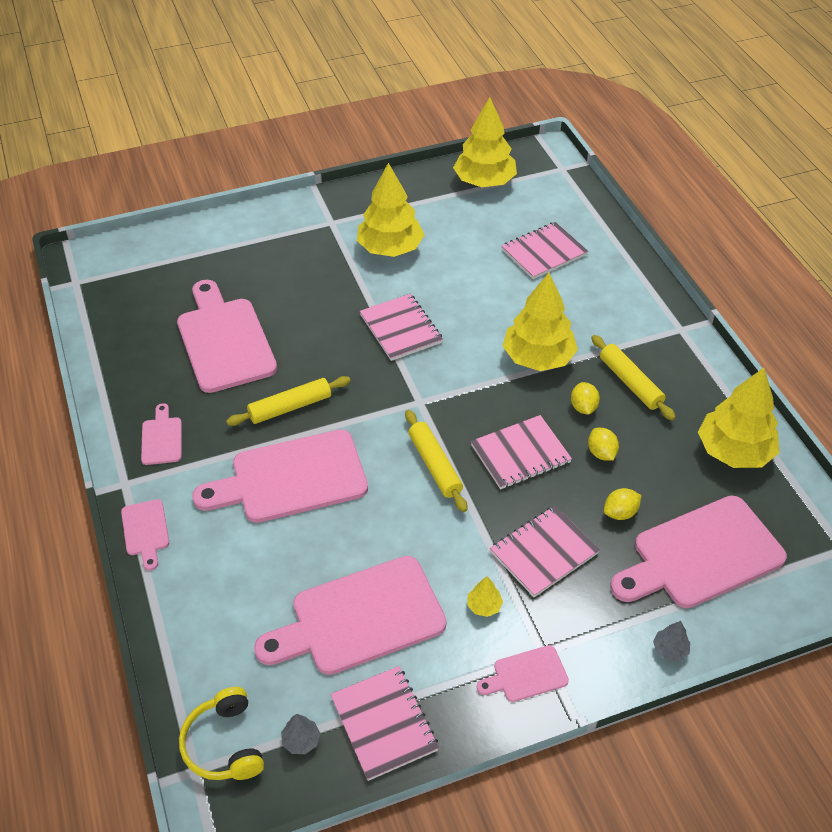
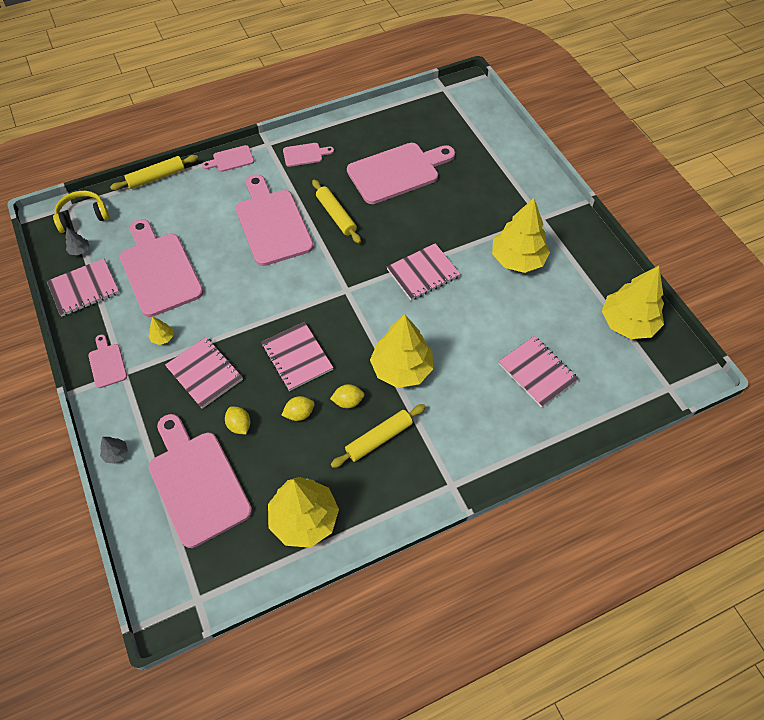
camera: 85 degrees right, 10 degrees up
(435, 465) = (285, 303): yellow rolling pin -> yellow rolling pin (156, 177)

